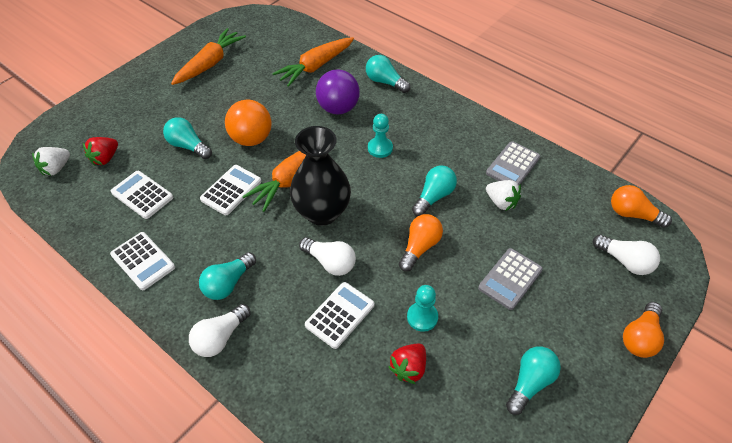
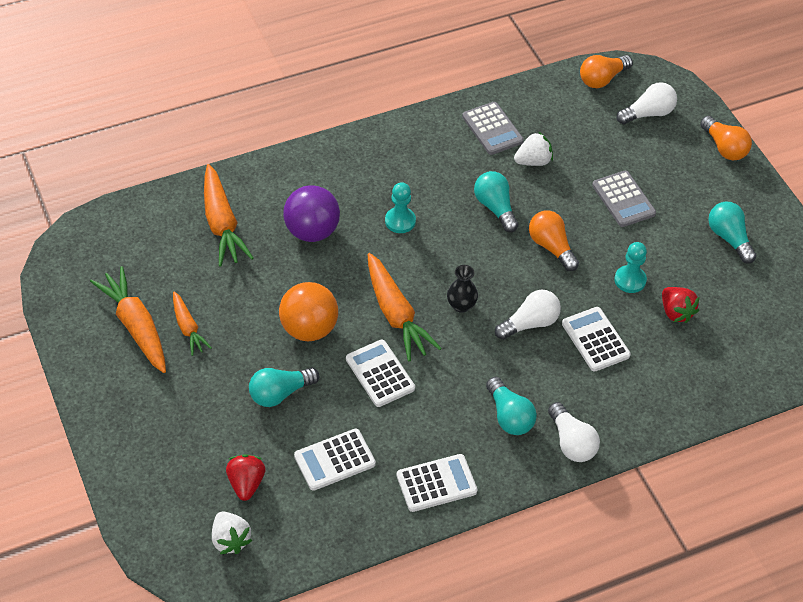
camera: 65 degrees left, 0 degrees up
(105, 158) = (246, 483): red strawberry -> red strawberry turned 150 degrees counterclockwise
(221, 85) = (188, 328): none -> orange carrot
(322, 212) = (461, 305): black vase -> black vase, size x0.45
(385, 82) = (297, 172): turquoise light bulb -> none

